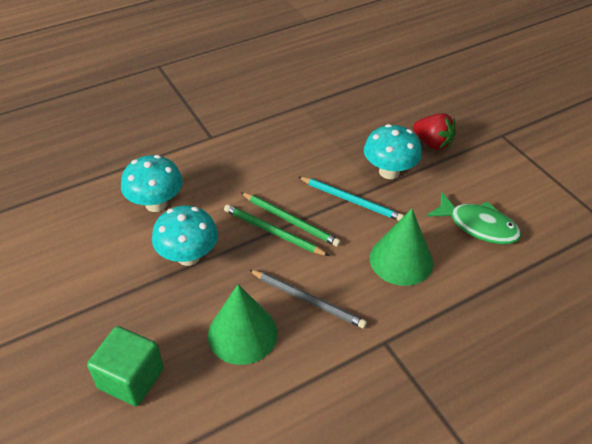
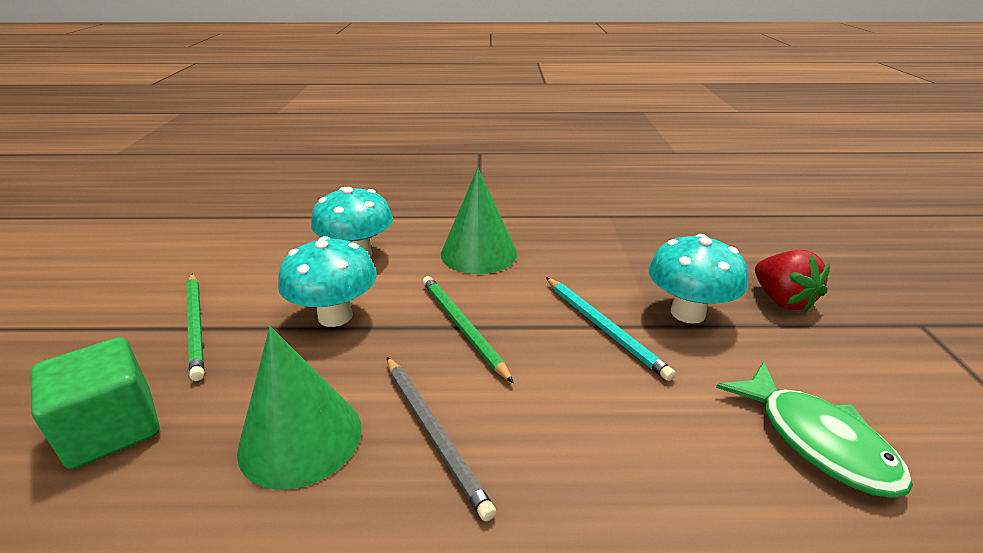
camera: 30 degrees right, 15 degrees down
(290, 221) = (497, 323): green pencil -> green pencil (196, 326)
(401, 260) = (632, 437): green cone -> green cone (479, 253)

